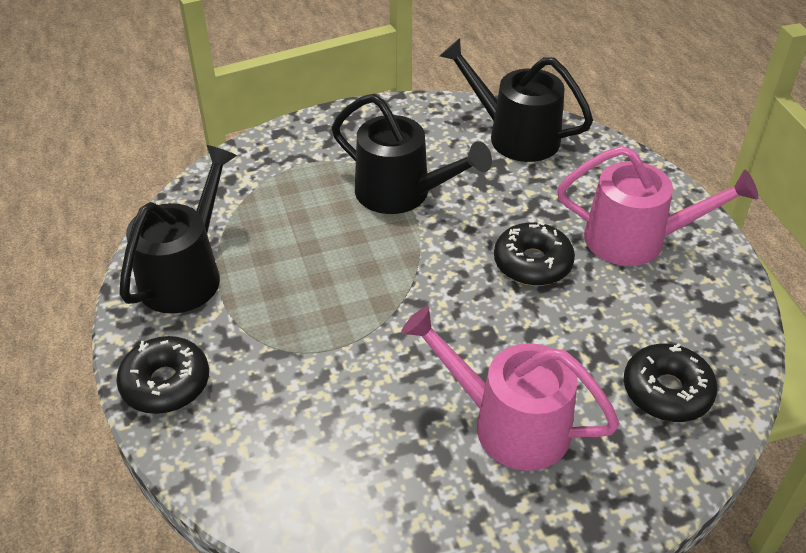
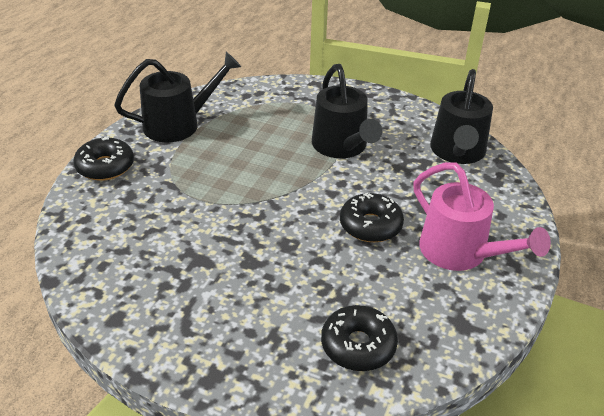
camera: 40 degrees right, 5 degrees down
(508, 423) = (239, 295): pink watering can -> none
(514, 135) = (457, 152): black watering can -> black watering can turned 150 degrees counterclockwise

